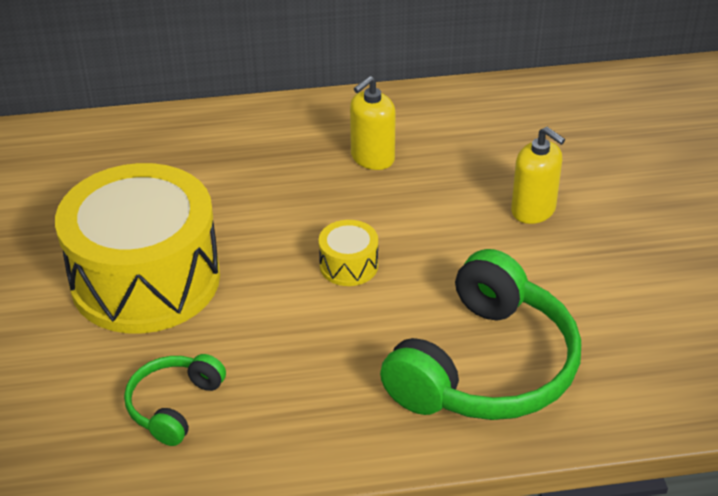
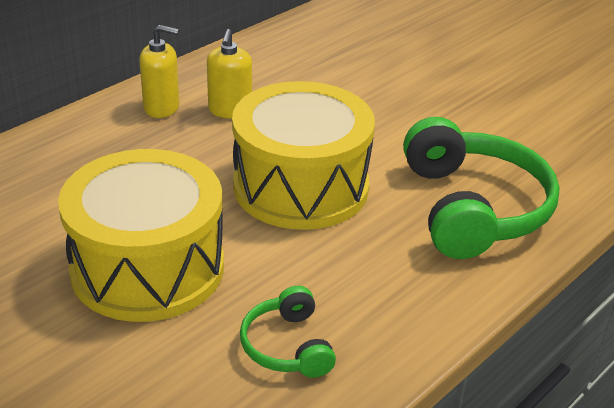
camera: 40 degrees left, 5 degrees down
(348, 265) = (301, 187): yellow drum -> yellow drum, size x2.50
(533, 210) = (383, 101): yellow soap dispenser -> yellow soap dispenser (162, 107)

